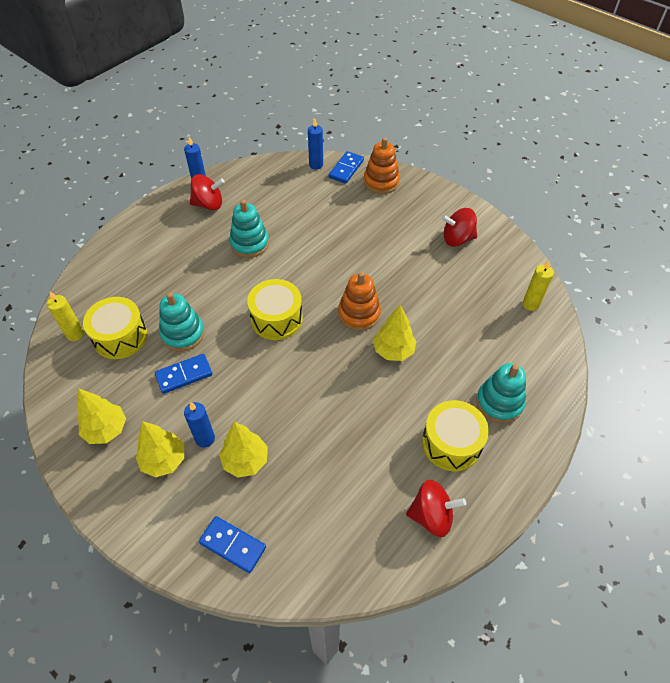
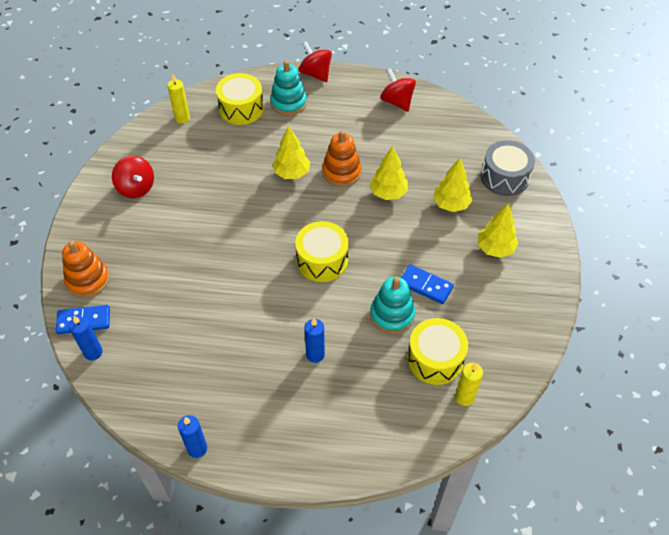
camera: 125 degrees left, 0 degrees up
(106, 429) = (511, 300): yellow tree -> yellow tree (388, 193)
(205, 439) = (459, 236): blue candle -> blue candle (315, 355)
(208, 204) = (224, 413): red spinning top -> red spinning top (315, 74)
(232, 545) = (504, 177): blue domino -> grey drum
(249, 243) = (253, 336): turquoise stacking toy -> none
(359, 314) = (273, 210): orange stacking toy -> orange stacking toy (341, 172)
(451, 443) = (340, 112): yellow drum -> yellow drum (241, 108)

